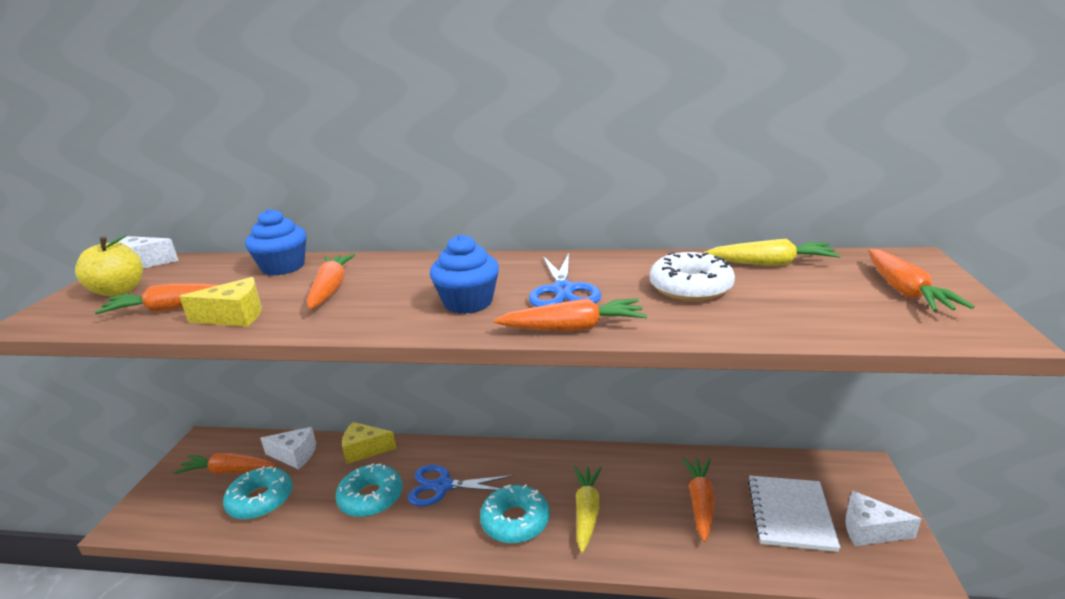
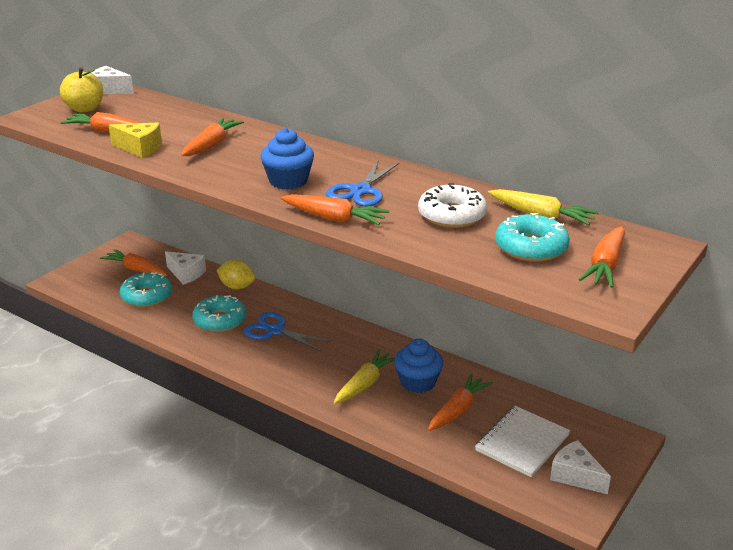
camera: 25 degrees right, 5 degrees up
(283, 267) = (195, 118): blue cupcake -> blue cupcake (418, 382)
(365, 450) = (237, 287): yellow cheese -> yellow lemon
(515, 521) = (308, 371): turquoise donut -> turquoise donut (531, 247)

